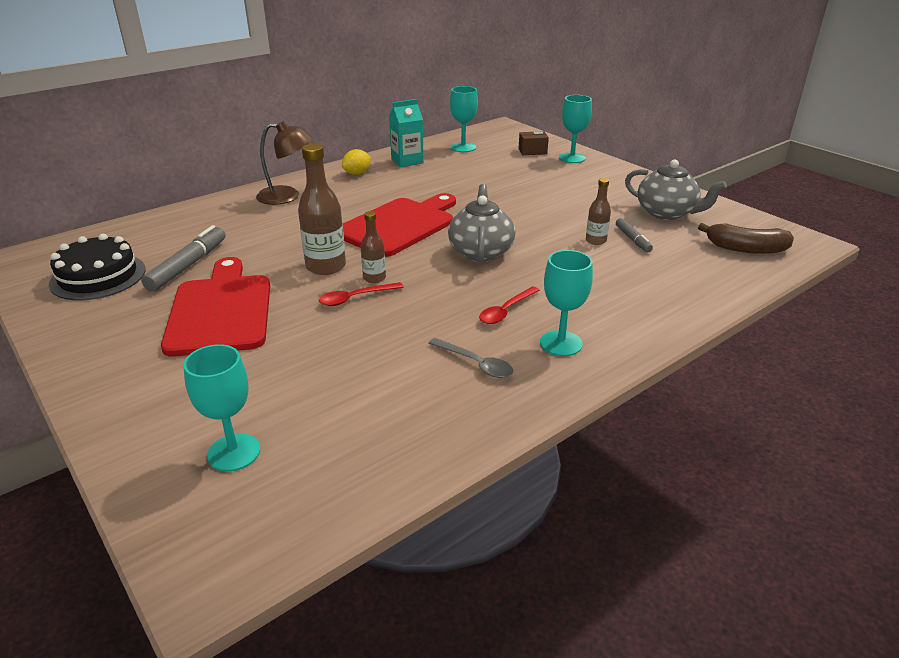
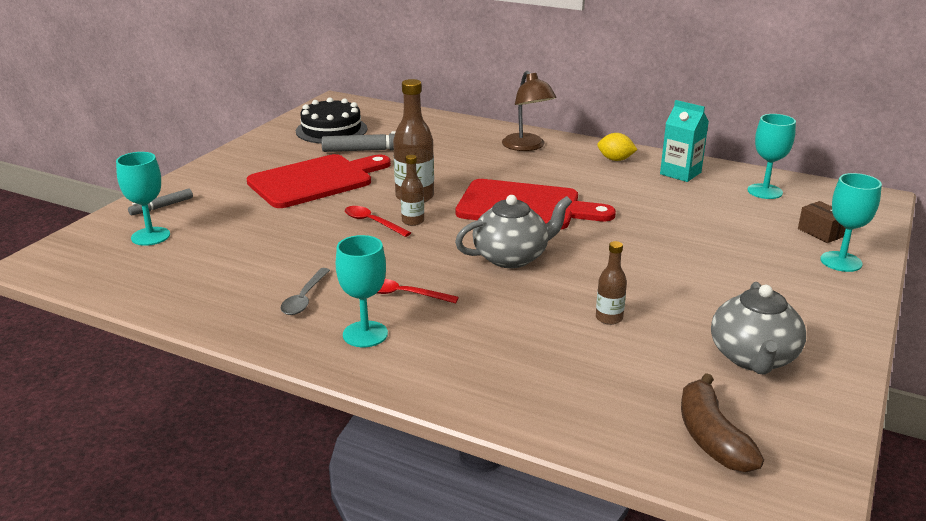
camera: 65 degrees right, 5 degrees down
(632, 239) = (640, 343): grey marker -> grey marker (162, 207)

